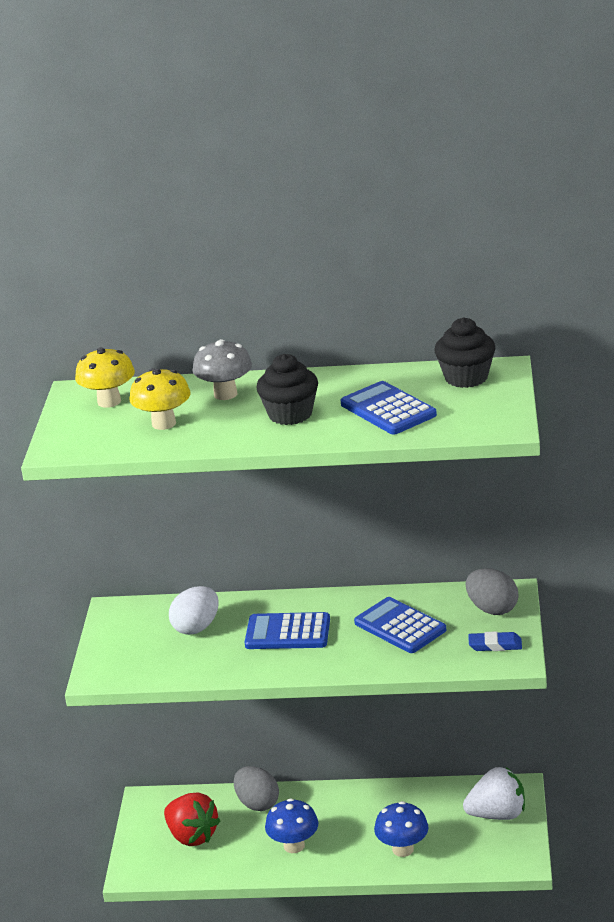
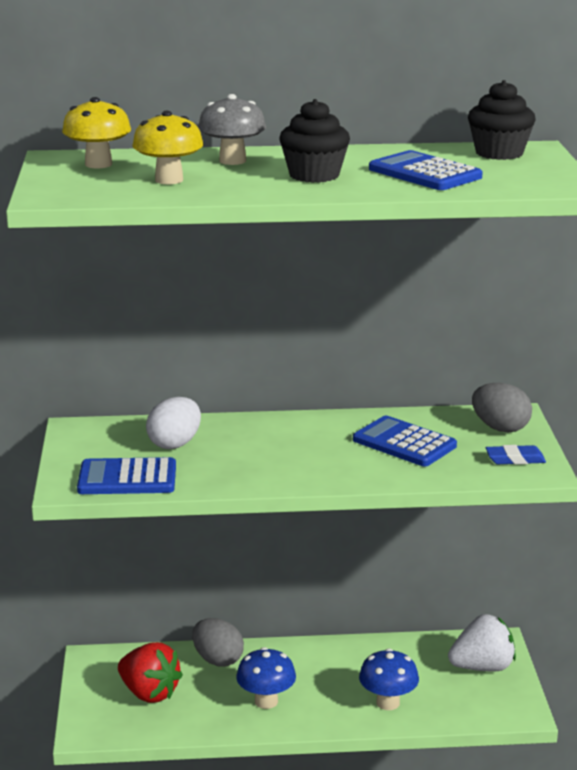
camera: 10 degrees left, 5 degrees down
(287, 632) = (280, 448): blue calculator -> blue calculator (127, 478)

